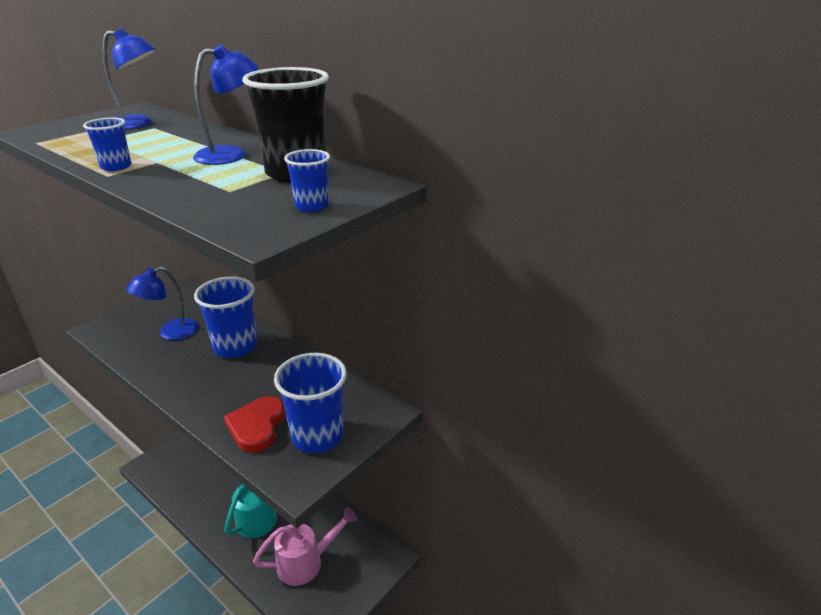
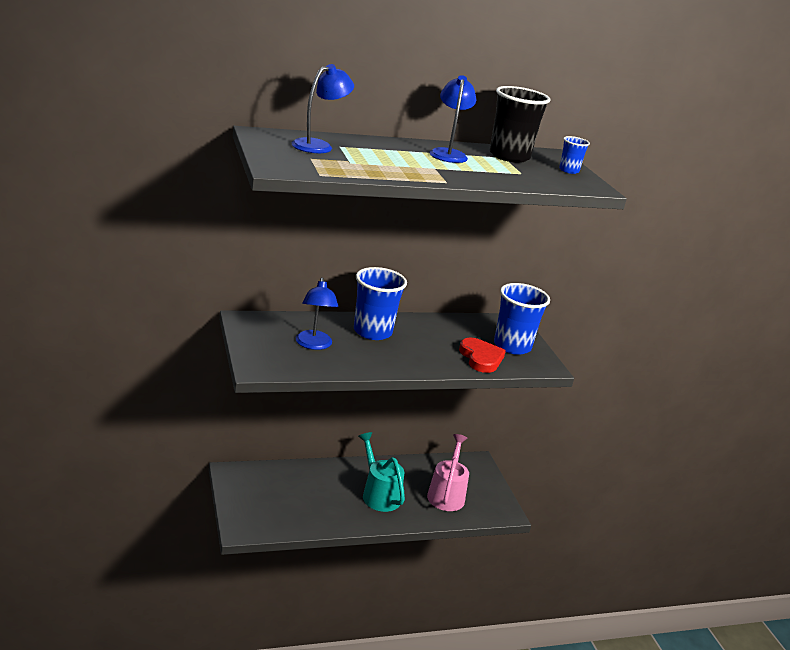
camera: 60 degrees left, 5 degrees down
(116, 167) = (430, 176): blue cup -> none
(257, 426) = (481, 358): red heart -> red heart turned 150 degrees counterclockwise

